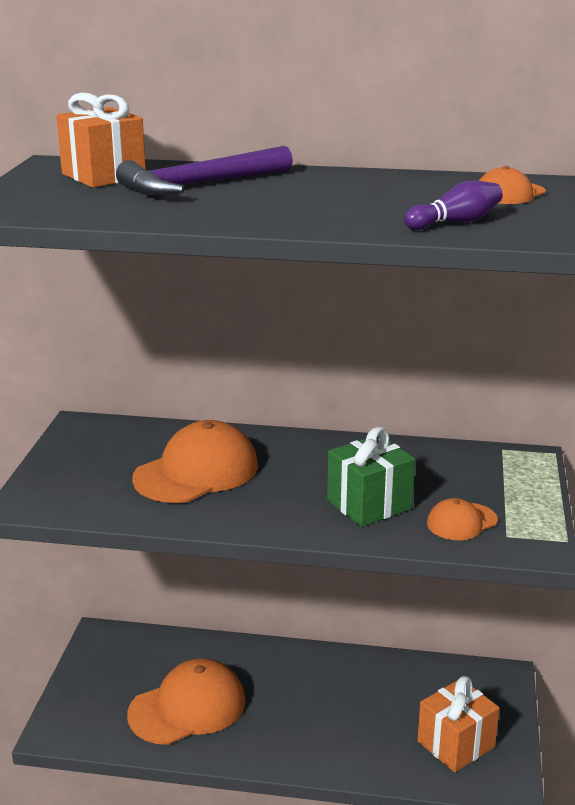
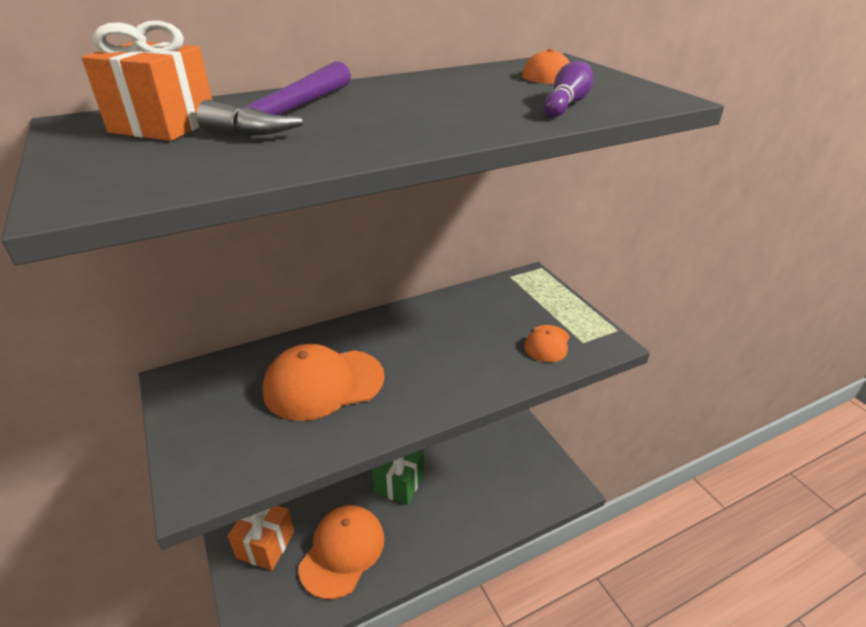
camera: 35 degrees left, 10 degrees up
(196, 472) = (323, 384): orange cap -> orange cap turned 120 degrees counterclockwise
(369, 504) = (477, 356): green gift -> green gift (399, 483)
(456, 744) = (526, 479): orange gift -> orange gift (266, 545)

